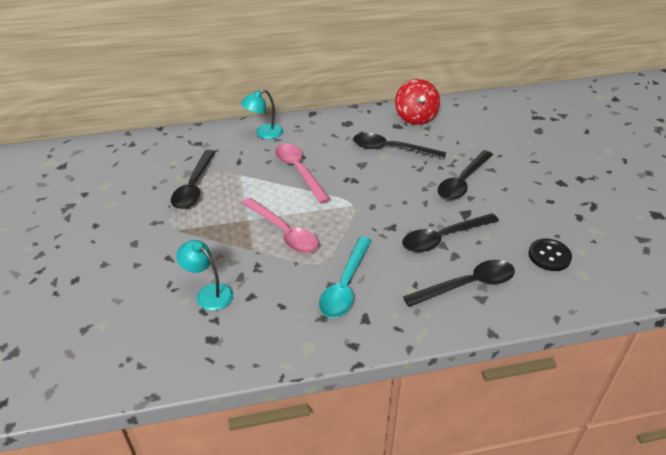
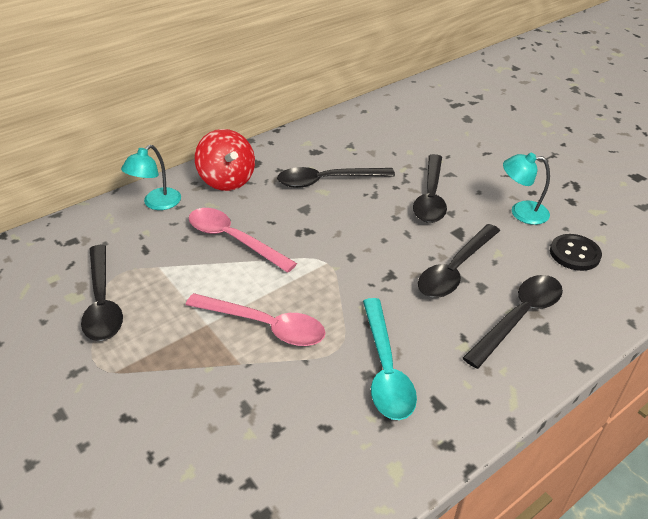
camera: 25 degrees left, 0 degrees up
(209, 293) = (216, 448): turquoise lamp -> turquoise lamp (521, 212)
(415, 117) = (329, 136): red spinning top -> red spinning top (227, 180)

